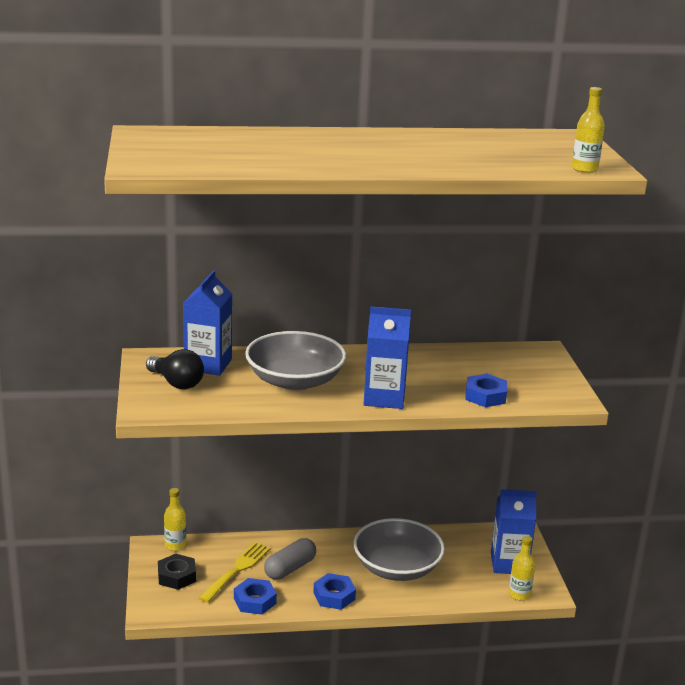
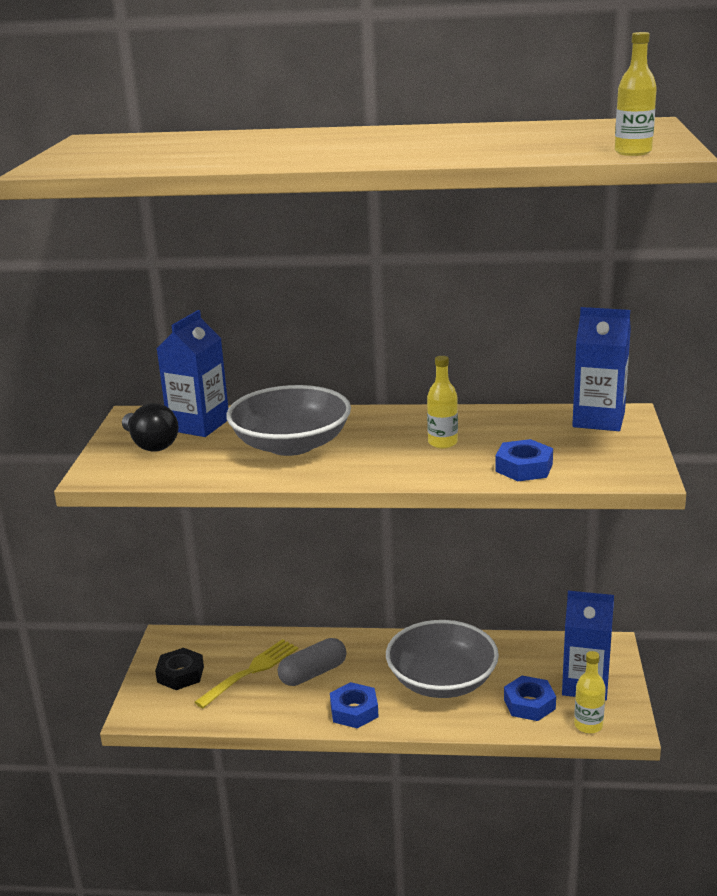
camera: 15 degrees right, 0 degrees up
(175, 545) = (192, 638): yellow bottle -> yellow bottle (442, 443)
(255, 601) = (258, 710): blue nut -> blue nut (529, 704)
(384, 398) = (391, 467): blue carton -> blue carton (598, 420)

